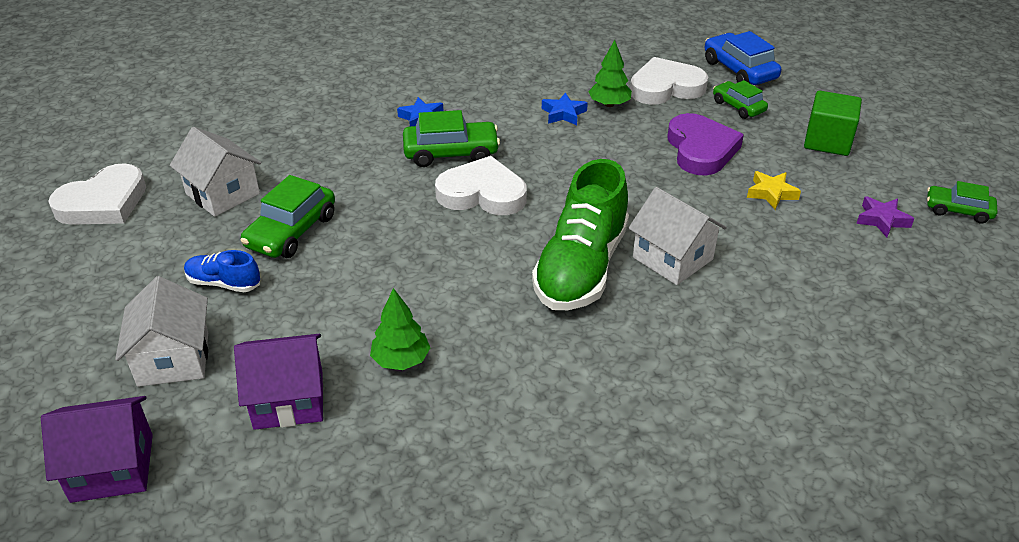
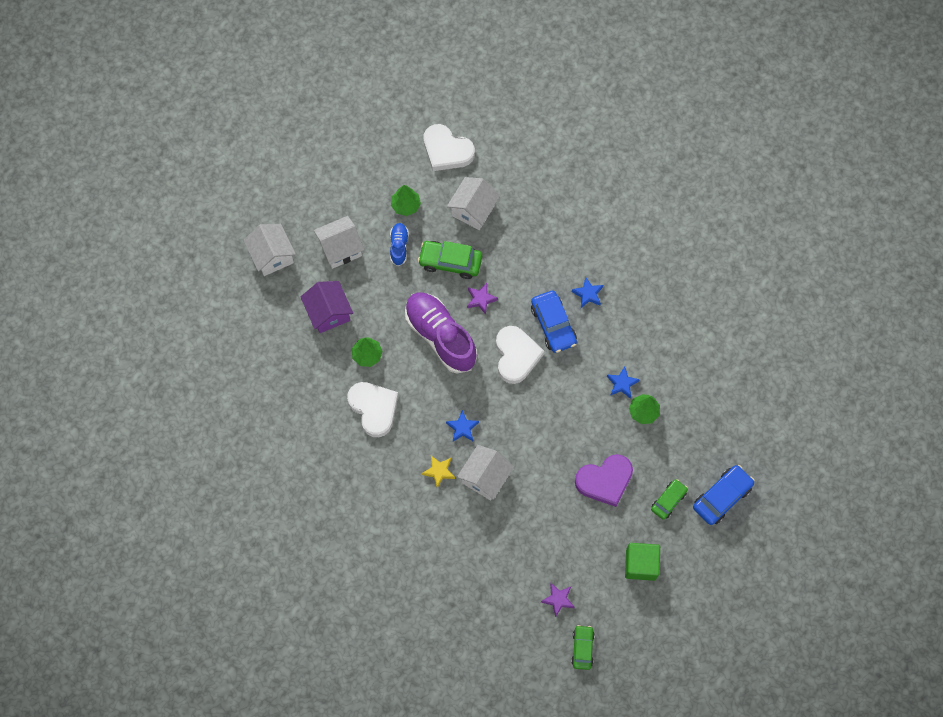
camera: 75 degrees right, 30 degrees up
(112, 467) = (272, 256): purple house -> white house
(158, 262) = (406, 205): none -> green tree
(373, 211) = (481, 299): none -> purple star
(412, 264) = (440, 336): none -> purple shoe
(451, 153) = (553, 325): green car -> blue car
(581, 268) = (462, 428): green shoe -> blue star
(665, 87) = (679, 447): white heart -> white heart (374, 409)
(771, 193) = (567, 530): yellow star -> yellow star (439, 471)

